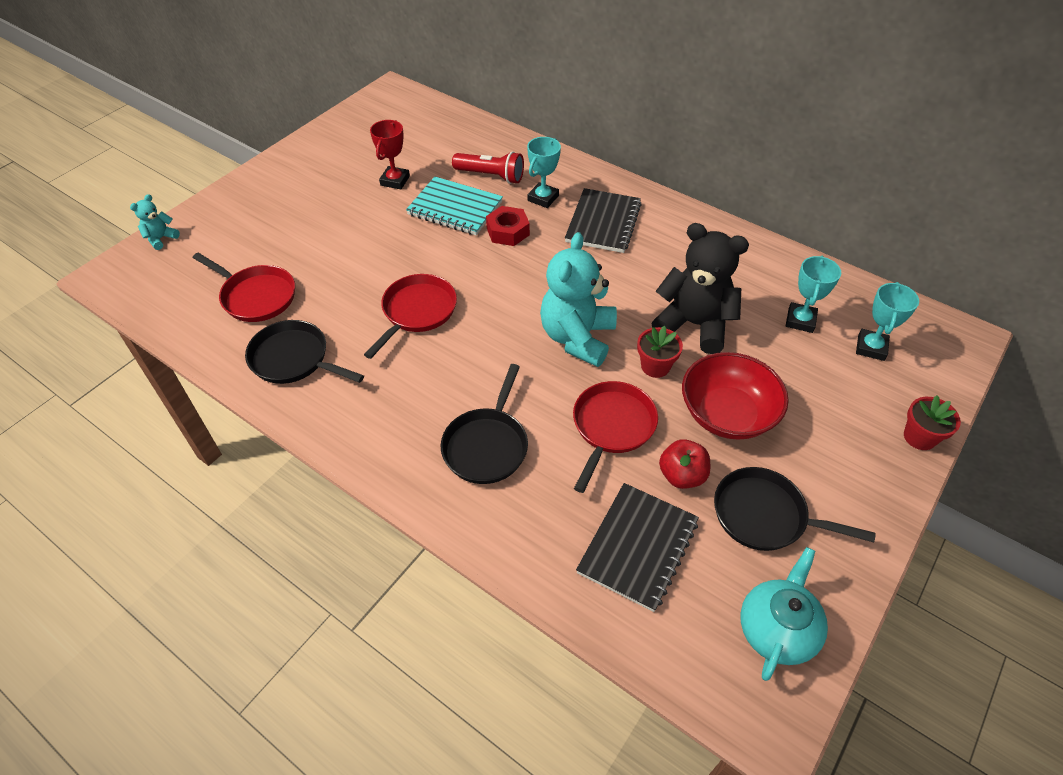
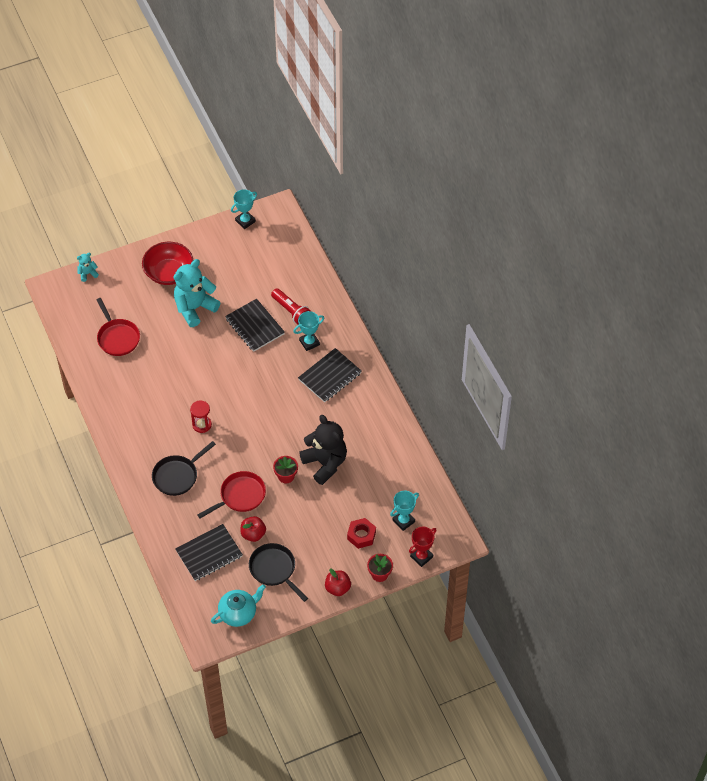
camera: 30 degrees right, 5 degrees up
(294, 359) = (117, 386): black pan -> none
(395, 181) = (234, 289): red trophy -> red trophy (421, 557)
(417, 312) = (191, 387): red pan -> none
(455, 208) = (255, 326): turquoise notebook -> black notebook
(471, 354) = (202, 425): none -> red hourglass
(508, 231) = (272, 357): red nut -> red nut (361, 535)
(577, 338) = (260, 441): turquoise teddy bear -> turquoise teddy bear (194, 308)
(727, 414) = (299, 517): red bowl -> red bowl (169, 273)
(800, 320) = (382, 488): turquoise trophy -> turquoise trophy (245, 221)
(885, 492) = (337, 588): none -> red apple

